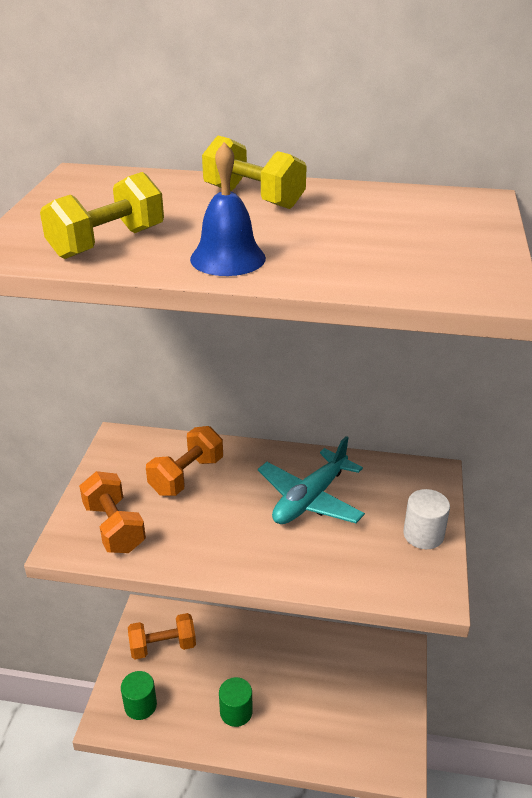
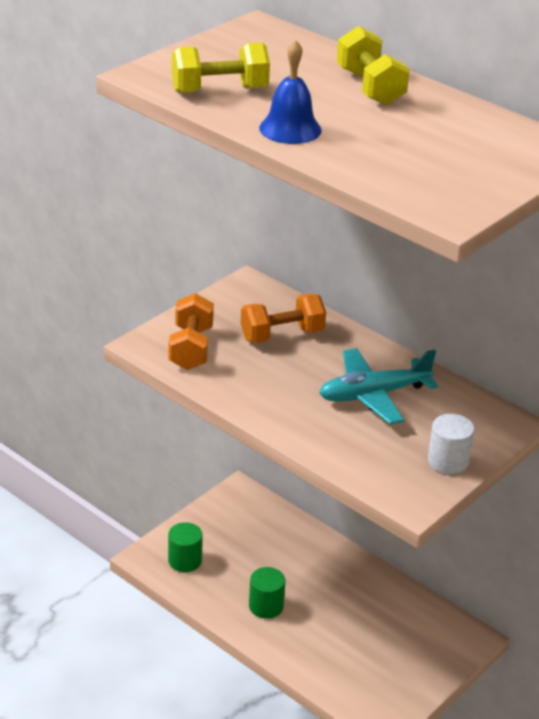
camera: 30 degrees right, 0 degrees up
(163, 646) = (237, 525): orange dumbbell -> none

